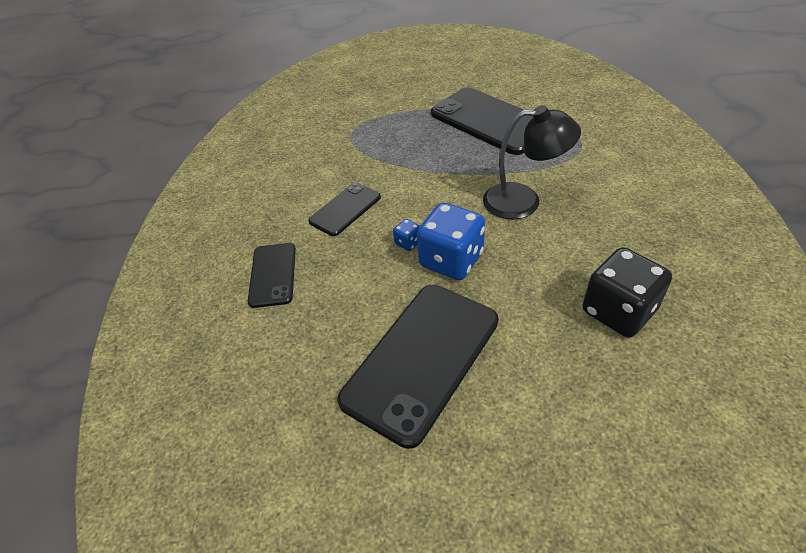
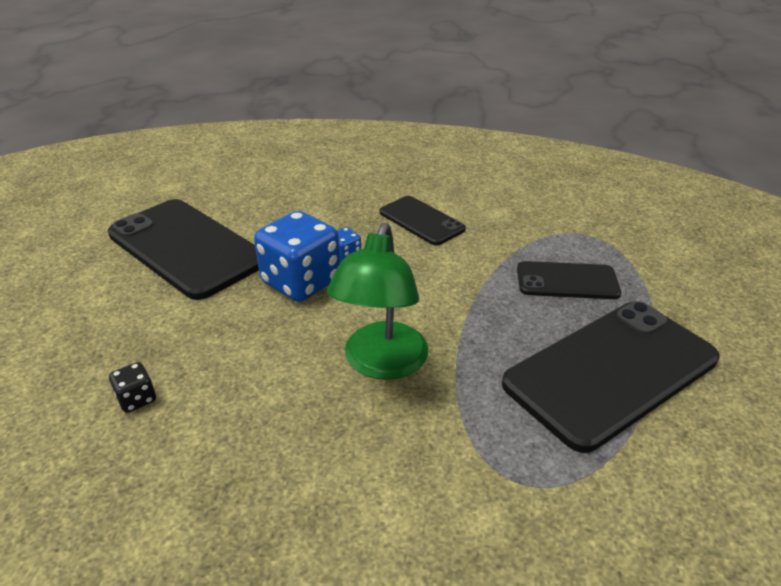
camera: 95 degrees right, 10 degrees down
(273, 274) = (341, 180): black phone -> black phone (567, 281)
(524, 201) = (381, 364): black lamp -> green lamp
(618, 311) = (137, 399): black dice -> black dice, size x0.43

